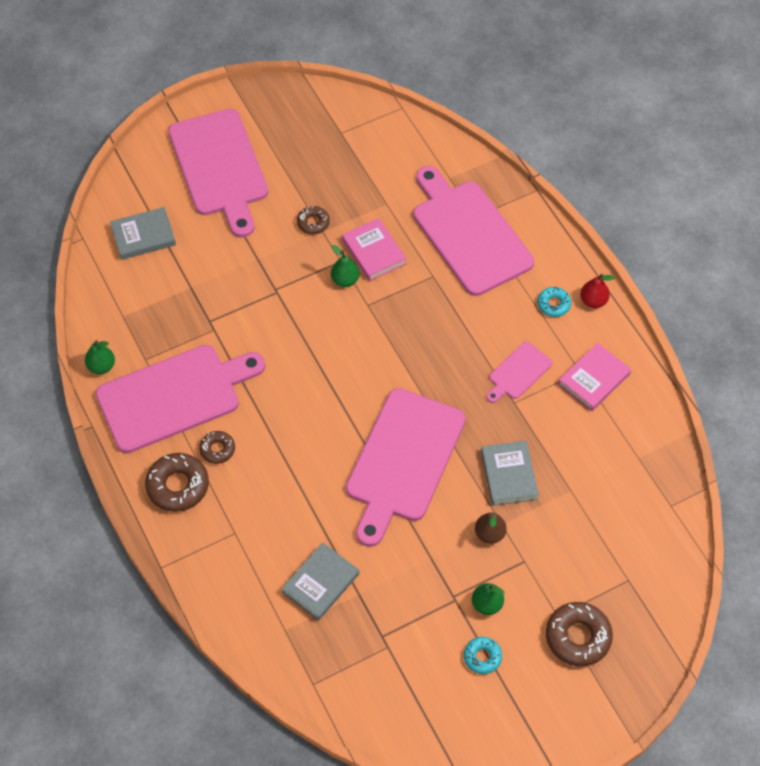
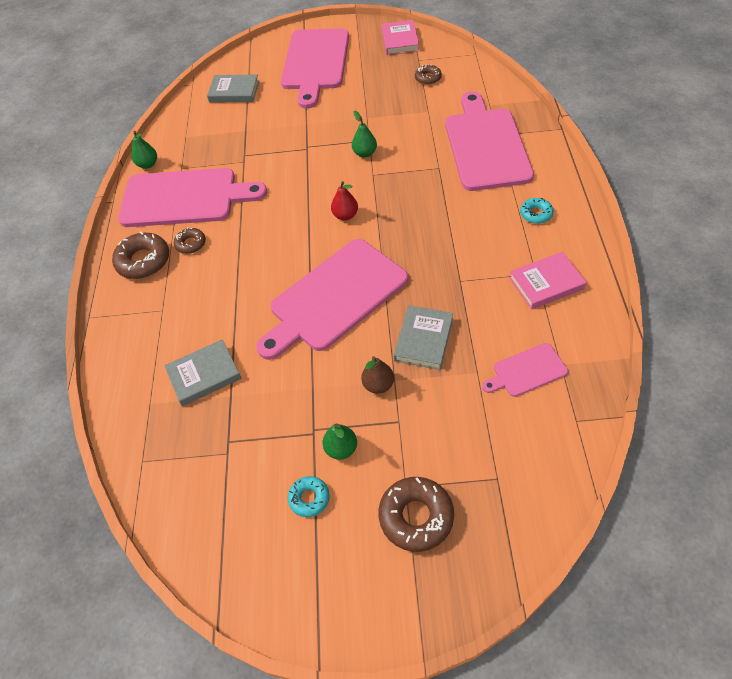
camera: 30 degrees right, 5 degrees down
(313, 223) = (363, 111): brown donut -> brown donut (428, 78)
(373, 252) = (399, 140): pink book -> pink book (400, 41)
(518, 372) = (476, 258): pink cutting board -> pink cutting board (527, 371)
(593, 301) = (575, 221): red pear -> red pear (345, 215)

